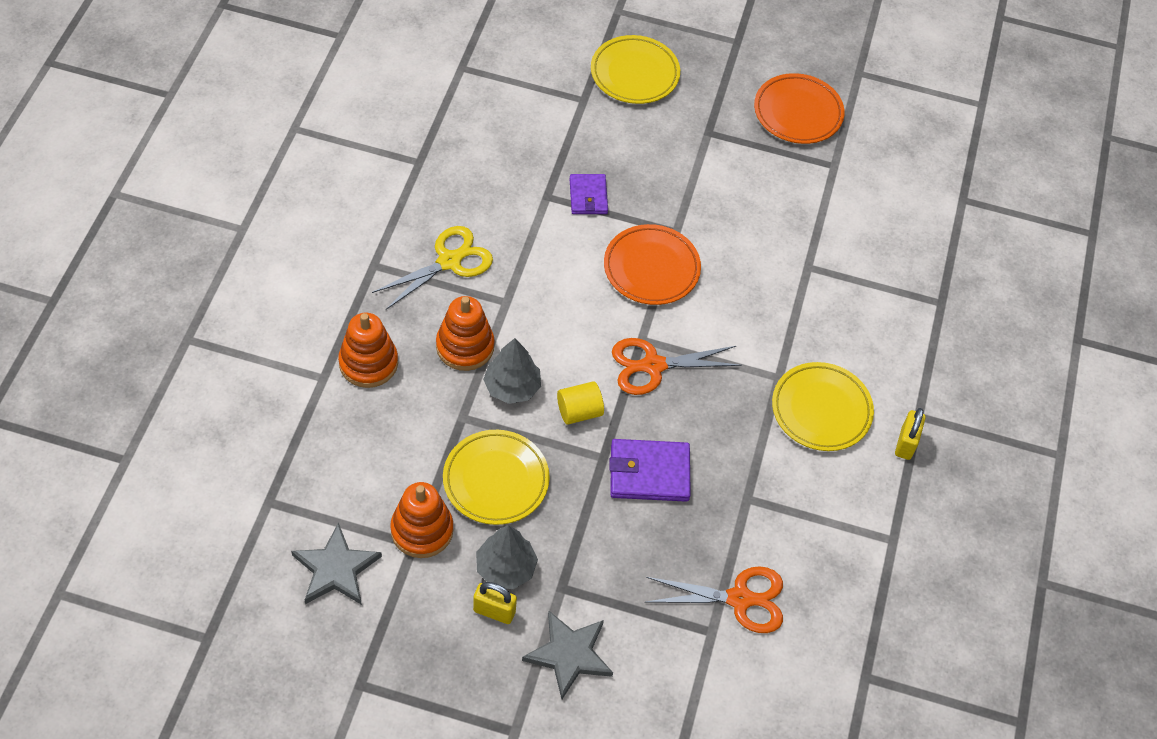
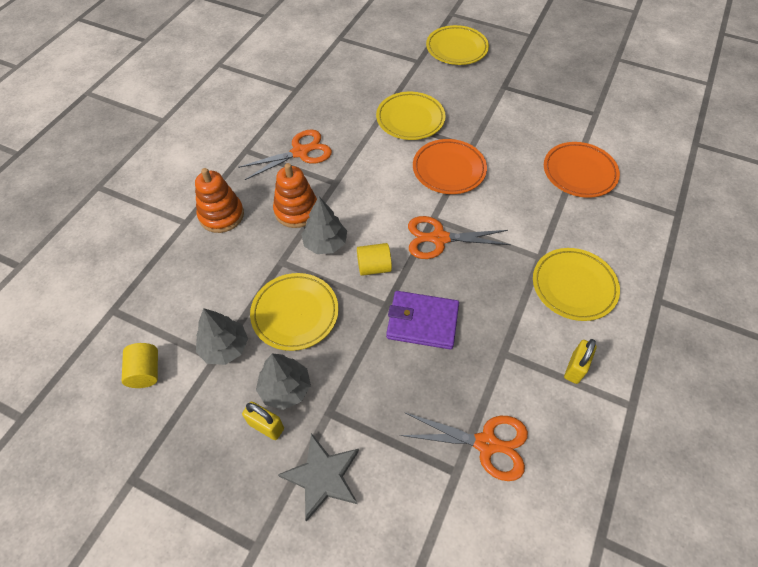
camera: 15 degrees right, 0 degrees up
(336, 569) = (146, 372): grey star -> yellow cylinder
(422, 530) = (225, 347): orange stacking toy -> grey tree
(449, 261) = (300, 152): yellow scissors -> orange scissors
(588, 196) = (410, 119): purple wallet -> yellow plate
(798, 113) = (571, 79): orange plate -> orange plate (579, 173)
(906, 443) = (646, 322): yellow padlock -> yellow padlock (575, 368)

